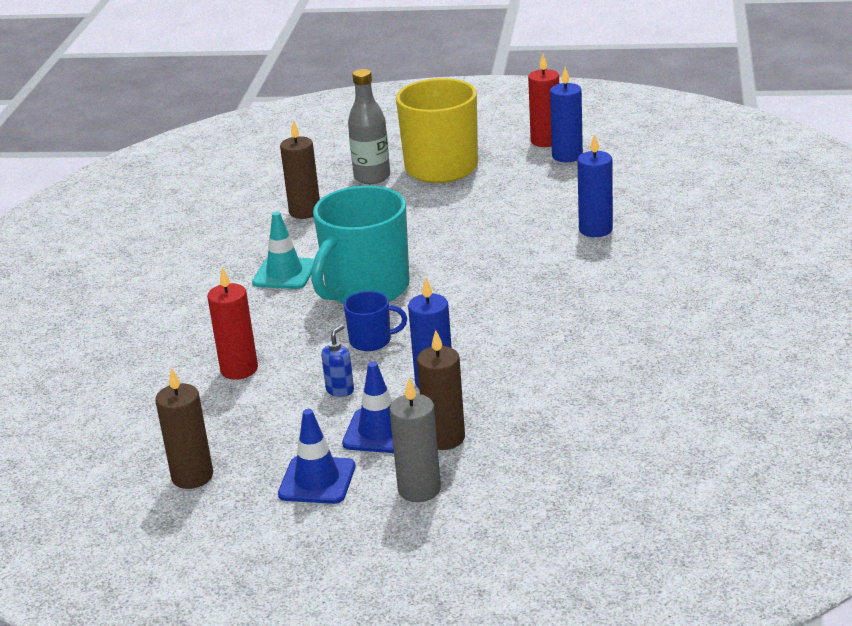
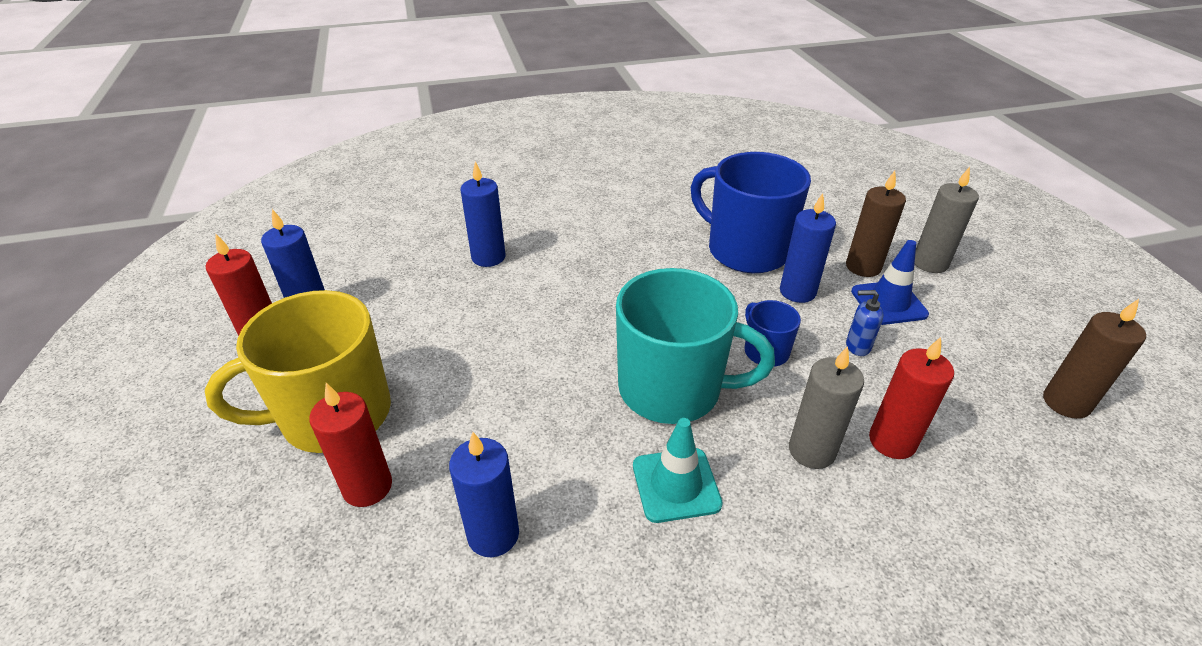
camera: 115 degrees left, 10 degrees up
(263, 332) = (811, 451): none -> grey candle
(305, 212) = (493, 534): brown candle -> blue candle
(317, 480) = (979, 318): blue traffic cone -> none
(372, 177) = (367, 487): grey bottle -> red candle
(521, 370) = (745, 250): none -> blue mug

